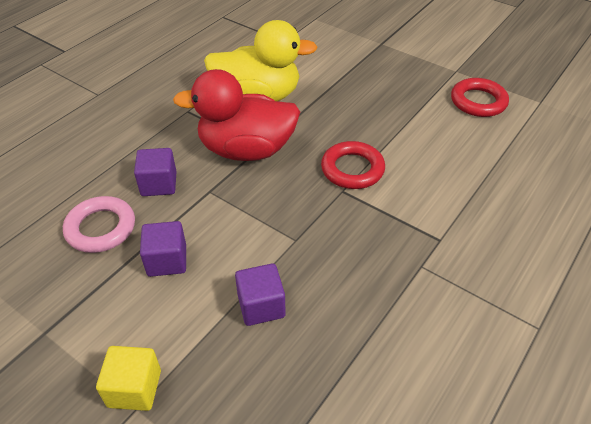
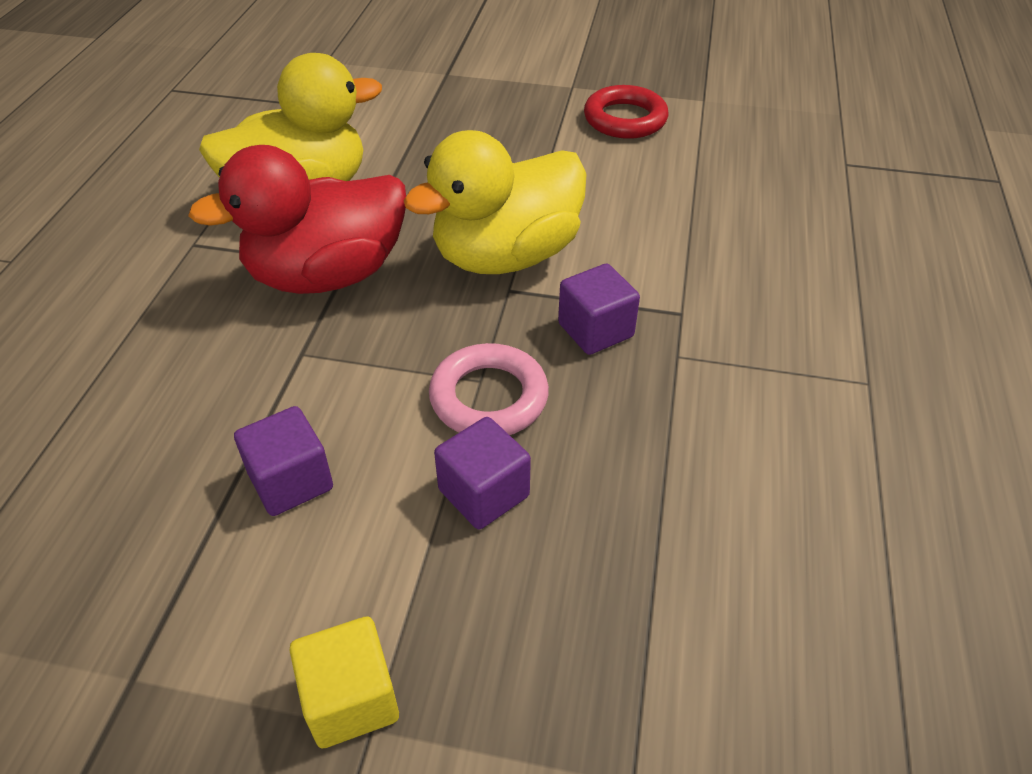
camera: 25 degrees left, 0 degrees up
(101, 228) = (141, 471): pink ring -> pink ring (489, 397)
(159, 184) = (207, 369): purple cube -> purple cube (595, 330)
(352, 169) = (506, 256): red ring -> yellow duck

